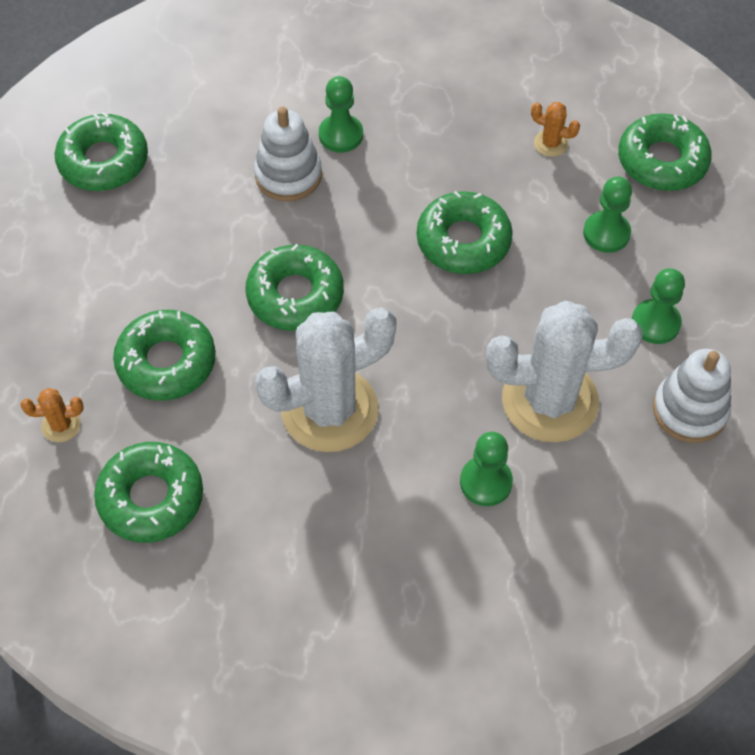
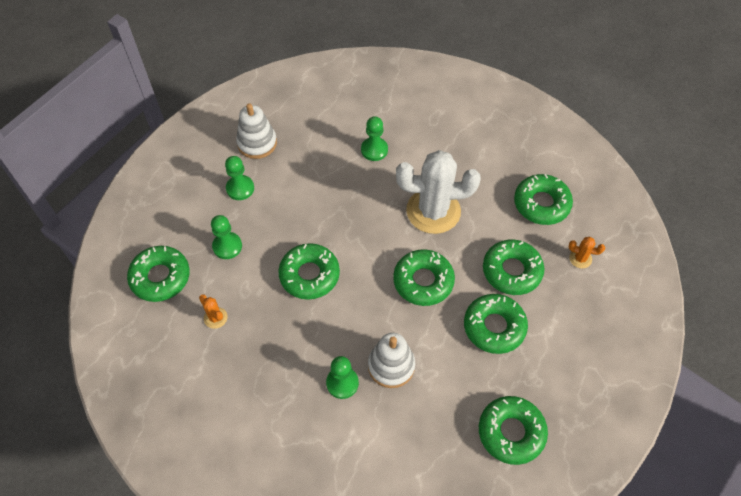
camera: 155 degrees left, 0 degrees up
(167, 273) = (494, 327): none -> green donut
(550, 400) = (320, 173): white cactus -> none

